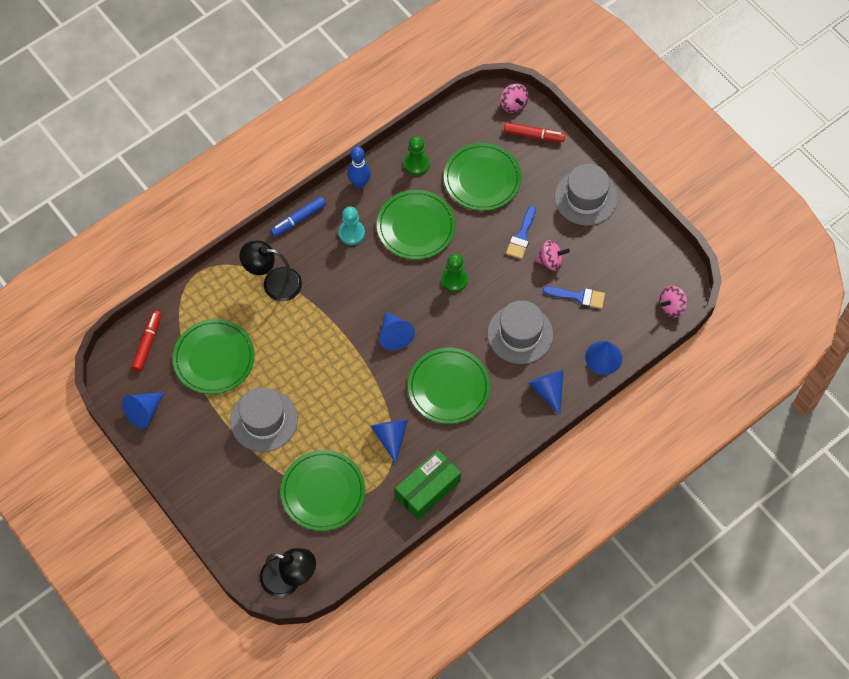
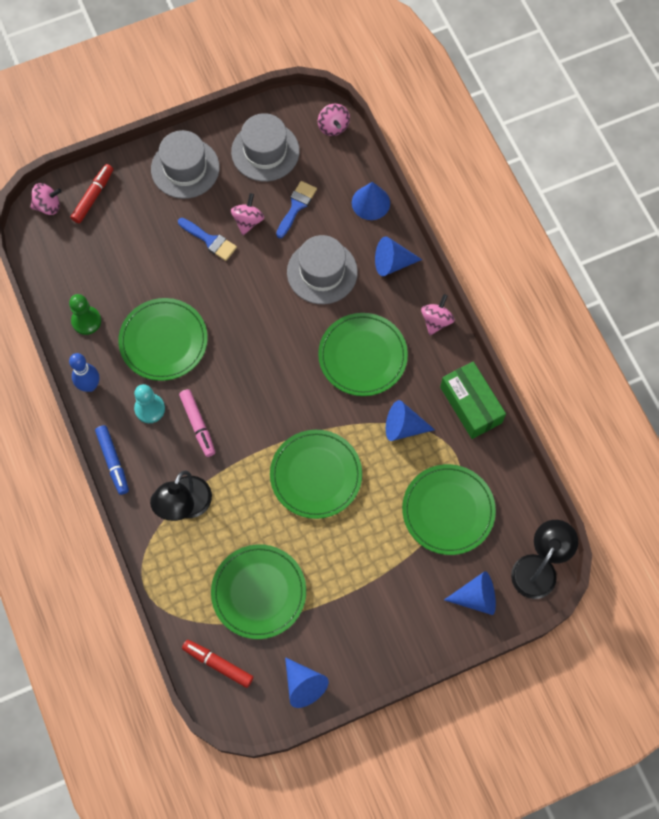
camera: 75 degrees left, 5 degrees up
(264, 420) = (349, 554): grey hat -> grey hat (265, 151)
(347, 273) = (198, 425): none -> pink marker
(394, 335) = (287, 394): blue cone -> blue cone (476, 597)
(454, 279) = (240, 319): green pawn -> none
(482, 179) = (128, 260): green plate -> green plate (316, 475)
(502, 441) = (436, 321): none -> pink spinning top

